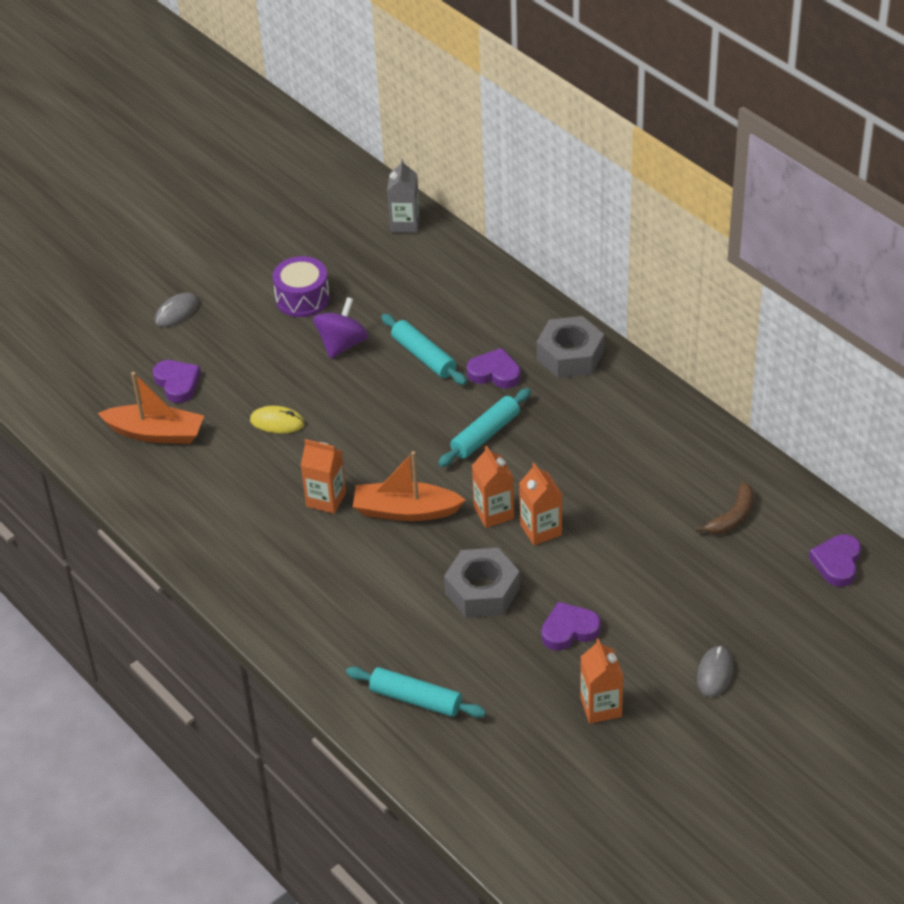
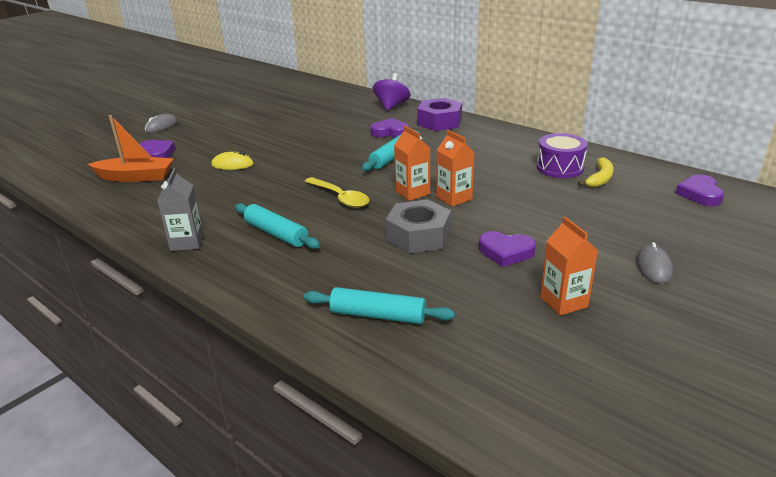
camera: 10 degrees left, 15 degrees down
(302, 298) = (250, 115): purple drum -> purple drum (560, 167)
(326, 499) = (274, 197): orange carton -> none
(342, 344) = (279, 129): purple spinning top -> purple spinning top (391, 106)
(405, 224) = (314, 86): grey carton -> grey carton (187, 242)
(405, 511) = (340, 198): orange boat -> yellow spoon
(424, 356) = (338, 130): turquoise rolling pin -> turquoise rolling pin (276, 234)
(569, 630) = (505, 252): purple heart -> purple heart turned 135 degrees counterclockwise
(570, 355) = (439, 122): grey nut -> purple nut
(732, 517) = (600, 179): brown banana -> yellow banana

